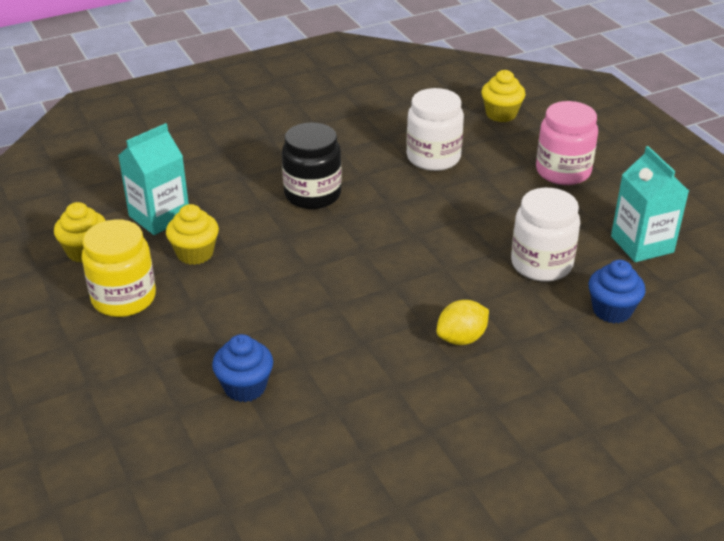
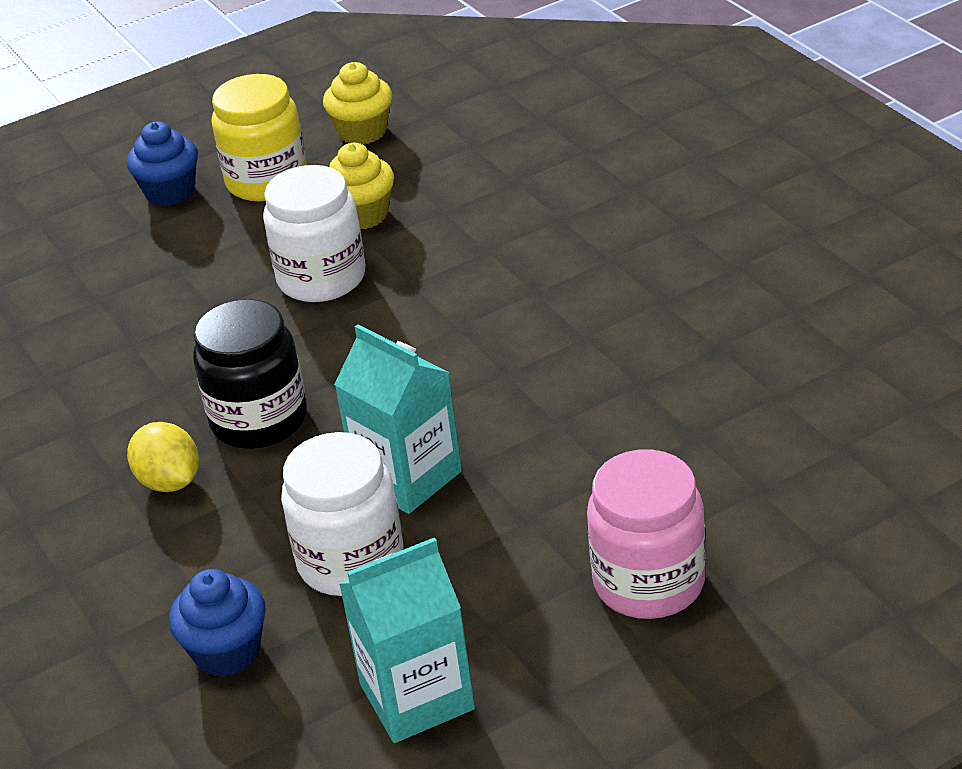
camera: 90 degrees right, 0 degrees up
(159, 216) = (445, 170): turquoise carton -> turquoise carton (407, 477)
(245, 387) = (93, 303): blue cupcake -> blue cupcake (170, 192)
(312, 194) = (521, 293): black jar -> black jar (259, 420)
(433, 157) = (660, 409): white jar -> white jar (321, 278)
(501, 114) = (846, 486): yellow cupcake -> none

